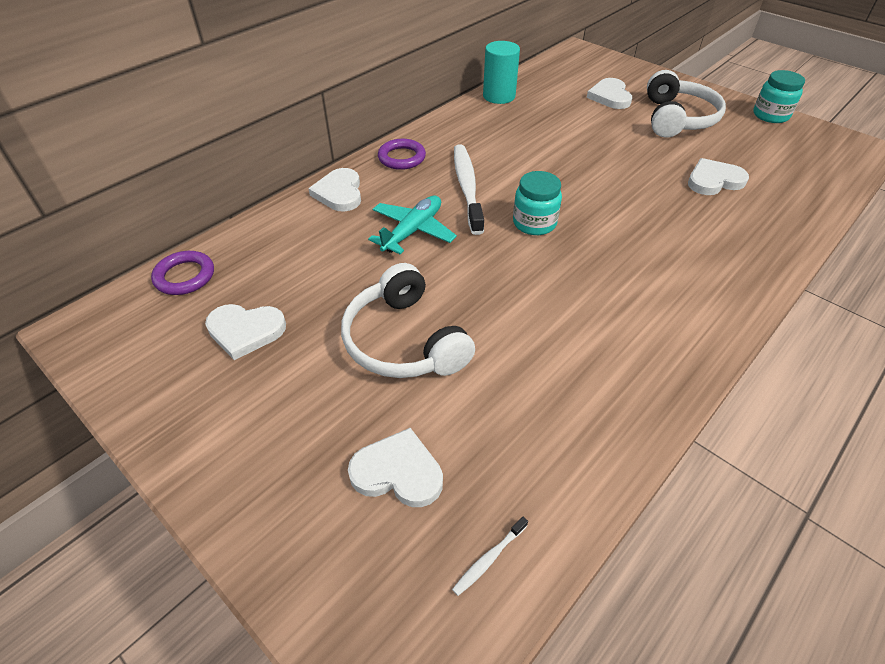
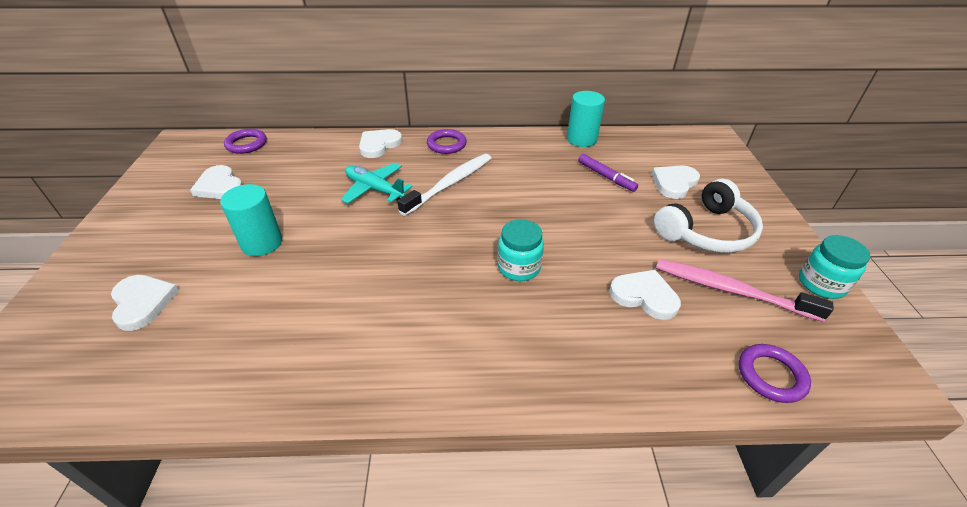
camera: 45 degrees right, 5 degrees down
(403, 341) = (262, 243): white headphones -> turquoise cylinder
(413, 231) = (374, 189): turquoise plane -> turquoise plane turned 135 degrees counterclockwise
(489, 559) = (89, 381): white toothbrush -> none
(534, 223) = (448, 231): turquoise jar -> turquoise jar (519, 267)
(563, 116) = (606, 177): none -> purple marker
(743, 147) = (731, 290): none -> pink toothbrush
(827, 181) = (771, 375): none -> purple ring

